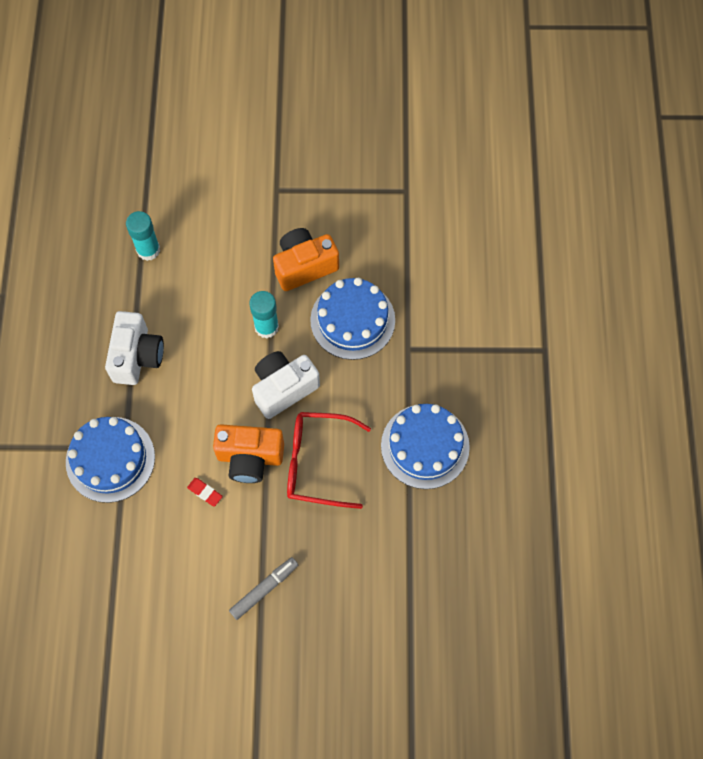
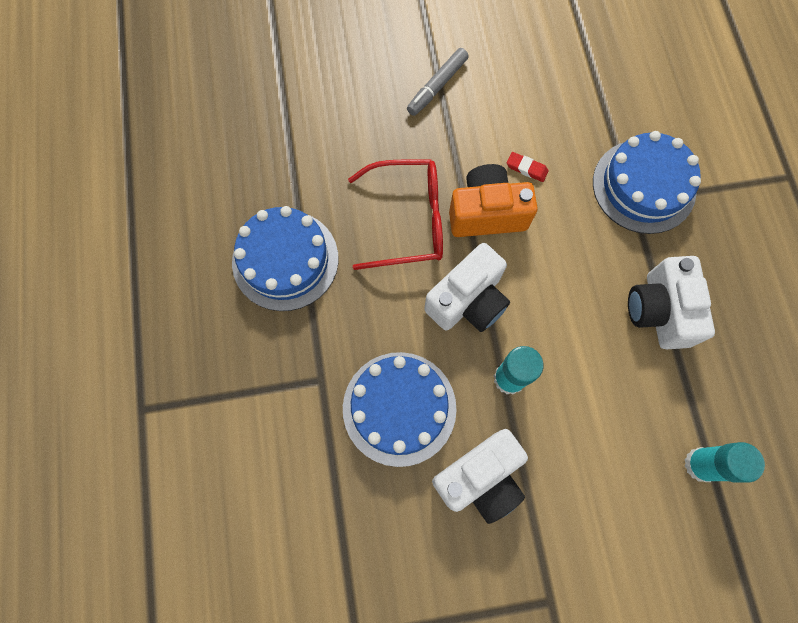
camera: 170 degrees right, 5 degrees up
(304, 266) = (480, 478): orange camera -> white camera

